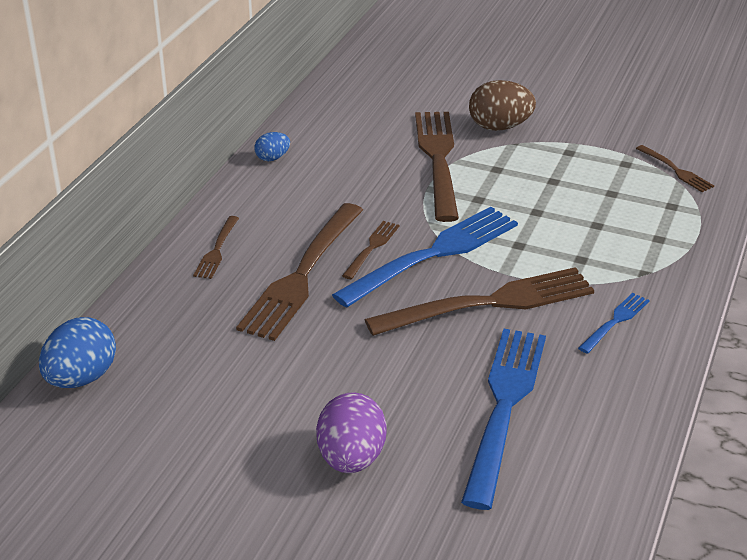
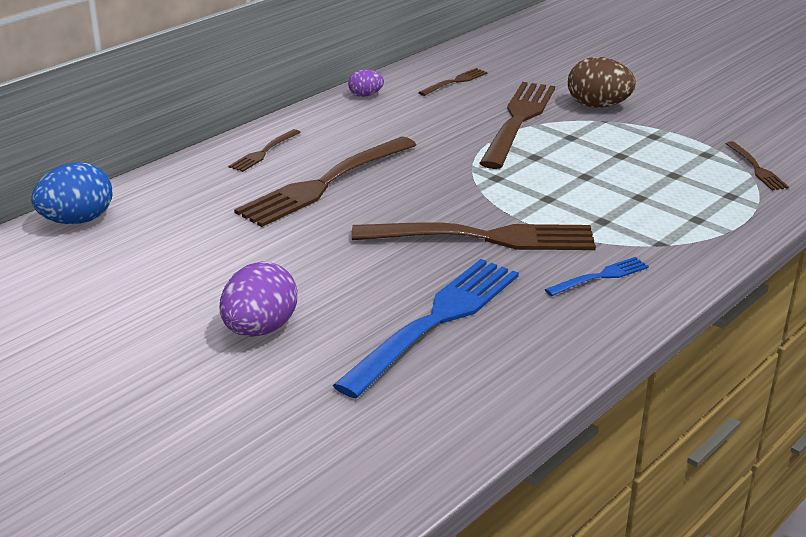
camera: 20 degrees right, 5 degrees down
(272, 158) = (365, 95): blue egg -> purple egg
(371, 248) = (404, 175): brown fork -> brown fork (455, 82)
(433, 255) = (458, 191): blue fork -> none

